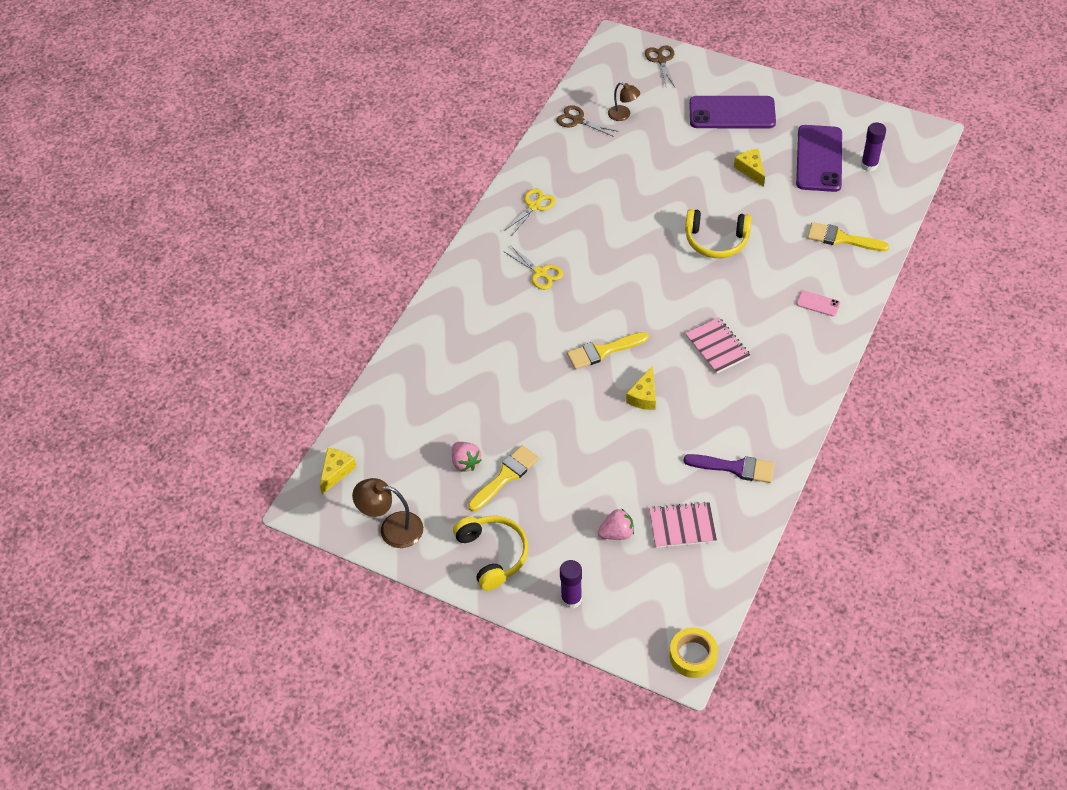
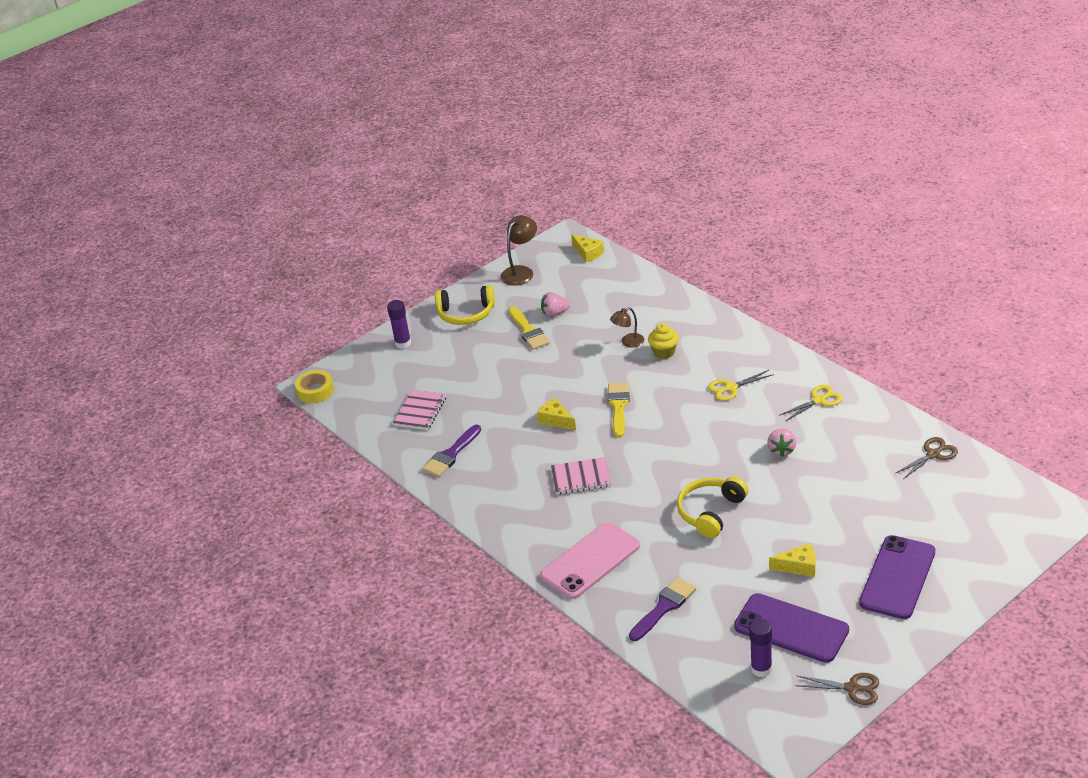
camera: 115 degrees right, 15 degrees down
(502, 341) = (664, 352): none -> yellow cupcake
(534, 206) = (819, 400): yellow scissors -> yellow scissors turned 90 degrees counterclockwise
(617, 533) = (439, 376): pink strawberry -> pink strawberry (781, 450)
(623, 115) = (928, 490): brown lamp -> brown lamp (628, 342)
(661, 60) = (1013, 542): brown scissors -> brown scissors (852, 688)
(818, 304) = (590, 561): pink phone -> pink phone, size x2.31
(842, 239) = (664, 607): yellow brush -> purple brush

